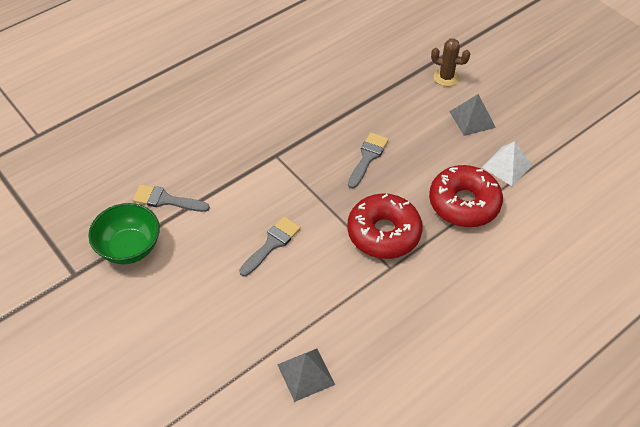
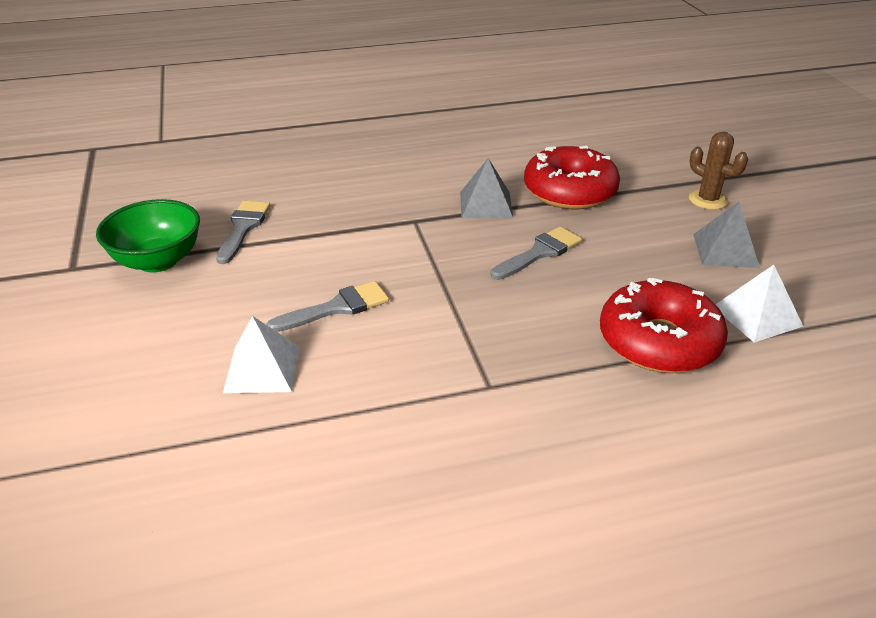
camera: 25 degrees right, 15 degrees down
(166, 200) = (243, 228): grey brush -> grey brush turned 60 degrees clockwise
(258, 304) = (262, 369): none -> white pyramid
(306, 374) = (257, 482): grey pyramid -> grey pyramid (486, 204)
(383, 233) = (507, 341): red donut -> red donut (570, 191)

